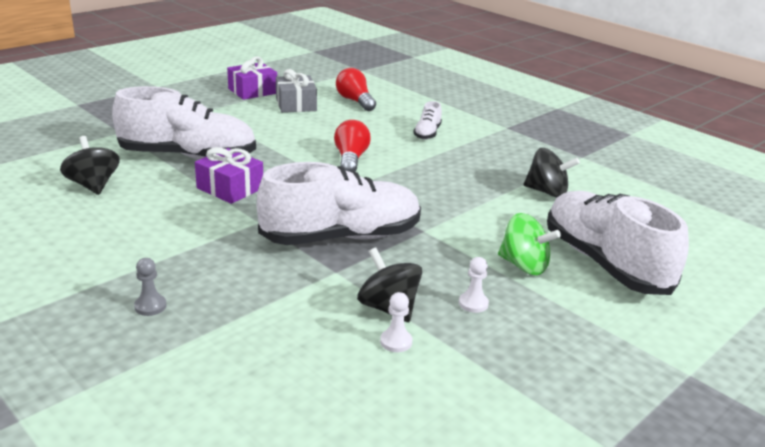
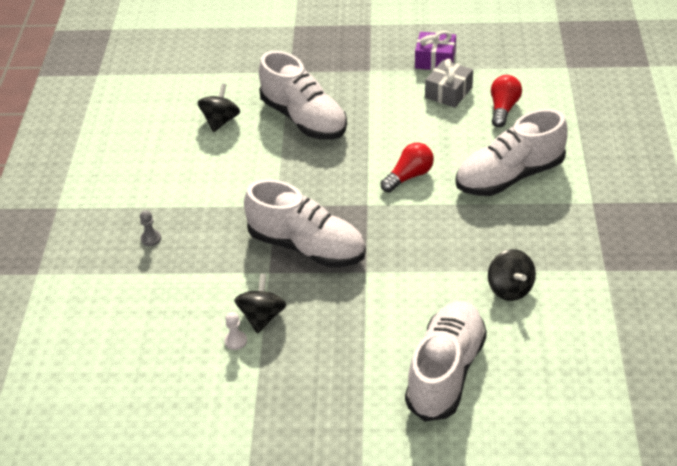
camera: 50 degrees right, 15 degrees up
(230, 188) = (294, 165): purple gift -> none
(427, 133) = (509, 177): white shoe -> white shoe, size x2.28
(473, 303) = (312, 345): white pawn -> none
(524, 266) = (387, 339): green spinning top -> none

